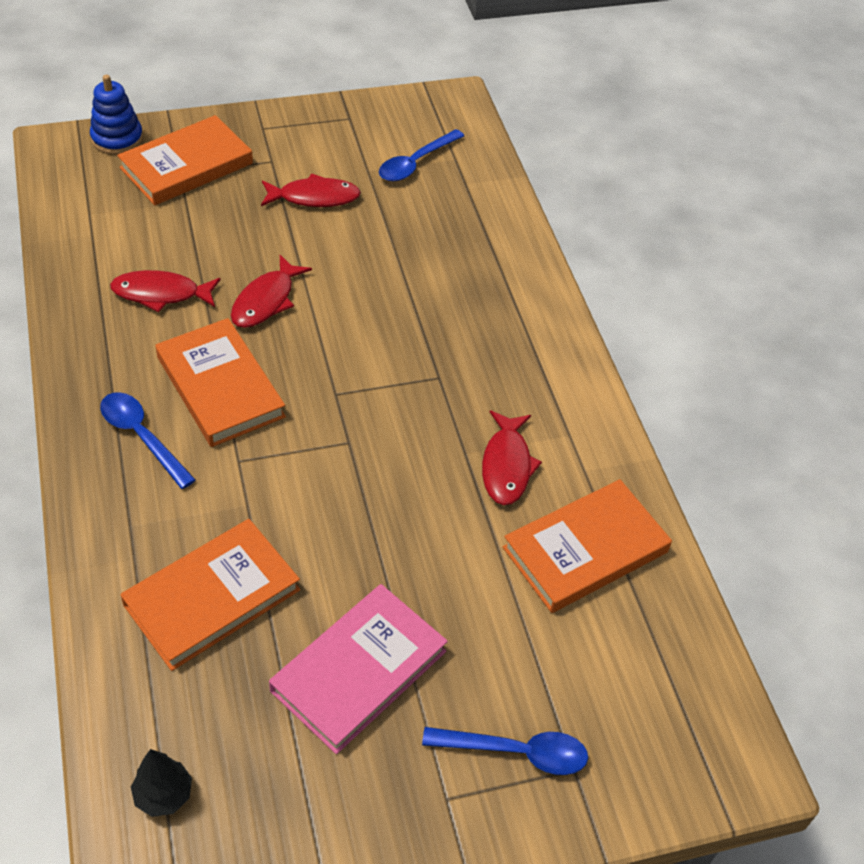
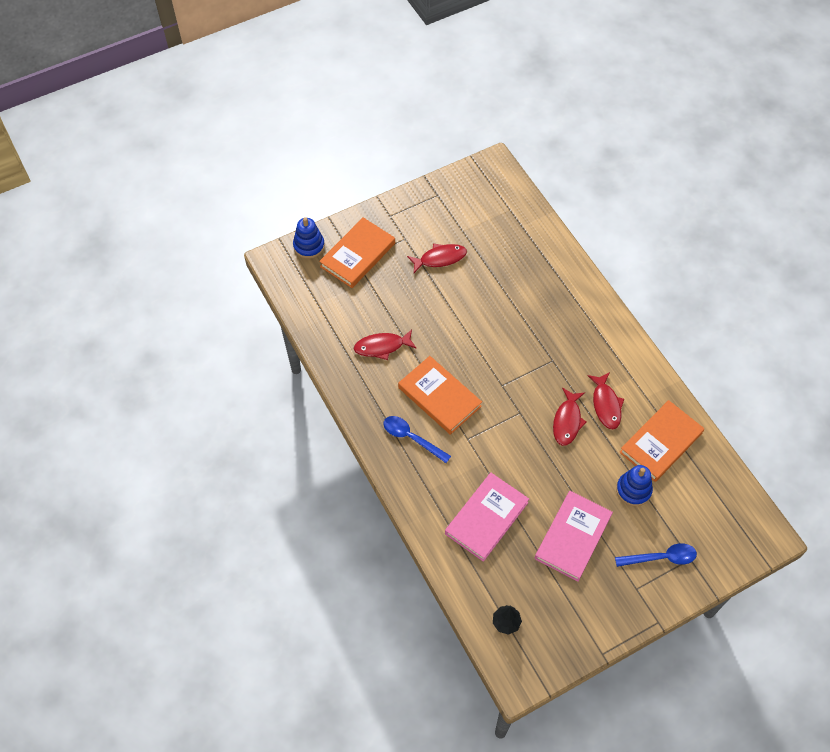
camera: 10 degrees left, 10 degrees up
(212, 597) = (486, 518): orange book -> pink book
(266, 301) = (441, 336): red fish -> red fish (567, 421)
(415, 163) = (488, 219): blue spoon -> none
(505, 617) = (633, 490): none -> blue stacking toy

